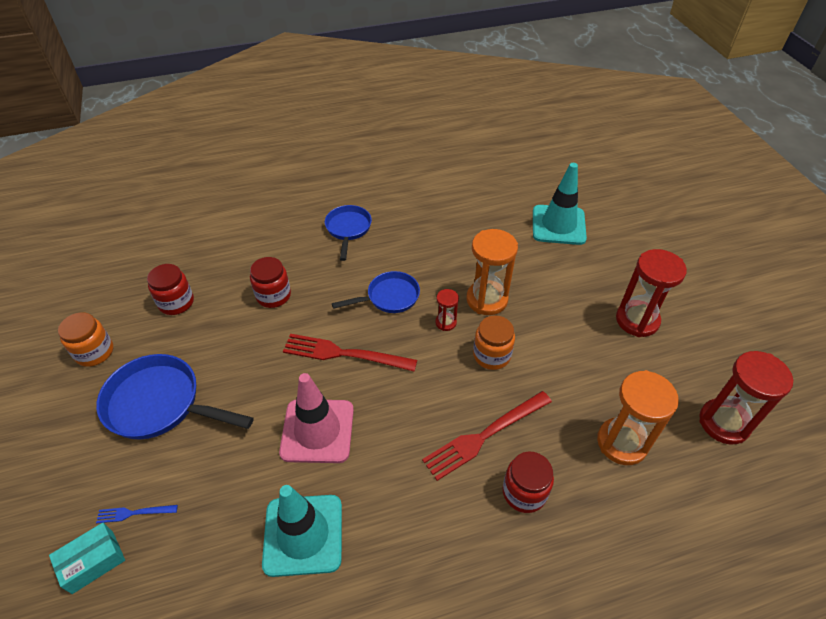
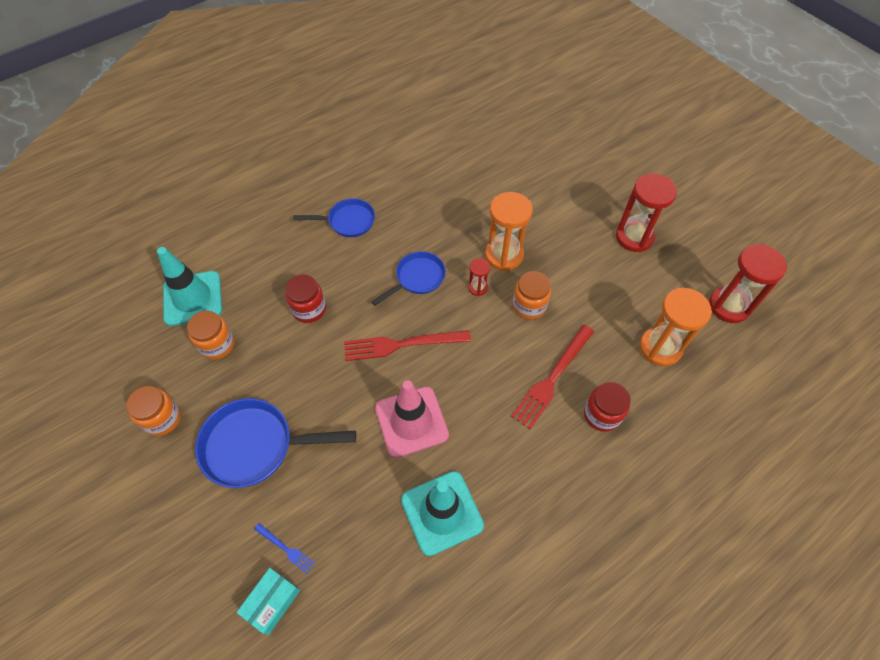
camera: 20 degrees left, 10 degrees up
(134, 513) = (285, 549): blue fork -> blue fork turned 120 degrees counterclockwise
(176, 302) = (217, 345): red jar -> orange jar
(348, 229) = (348, 221): blue pan -> blue pan turned 105 degrees clockwise
(558, 225) = (536, 164): turquoise traffic cone -> turquoise traffic cone (193, 298)

